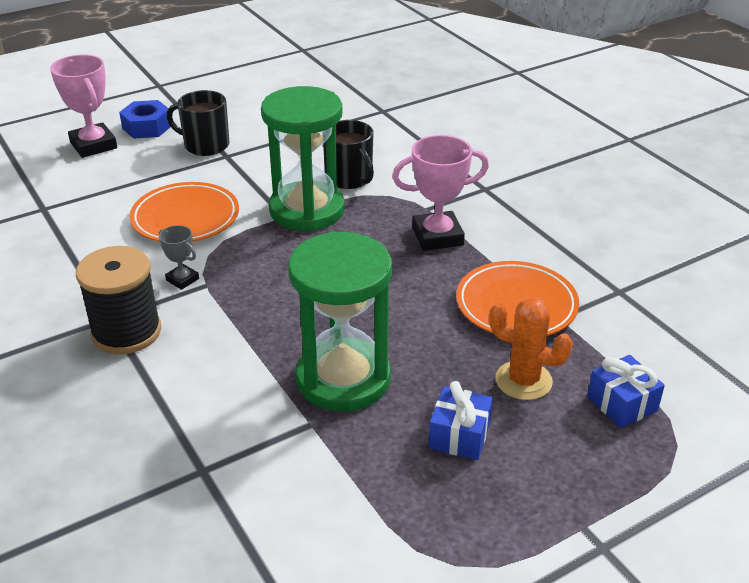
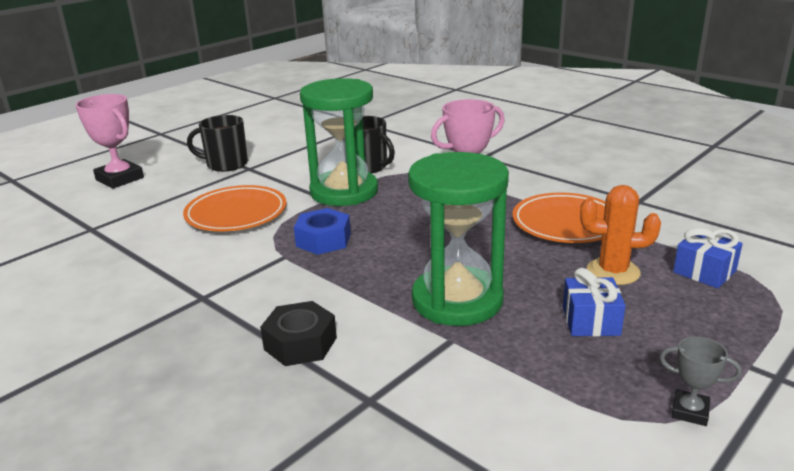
camera: 15 degrees left, 10 degrees down
(126, 332) = (226, 305): black spool -> none
(147, 127) = (165, 160): blue nut -> blue nut (323, 240)
(172, 393) = (300, 343): none -> black nut
(182, 279) = (259, 256): grey trophy -> grey trophy (690, 411)

